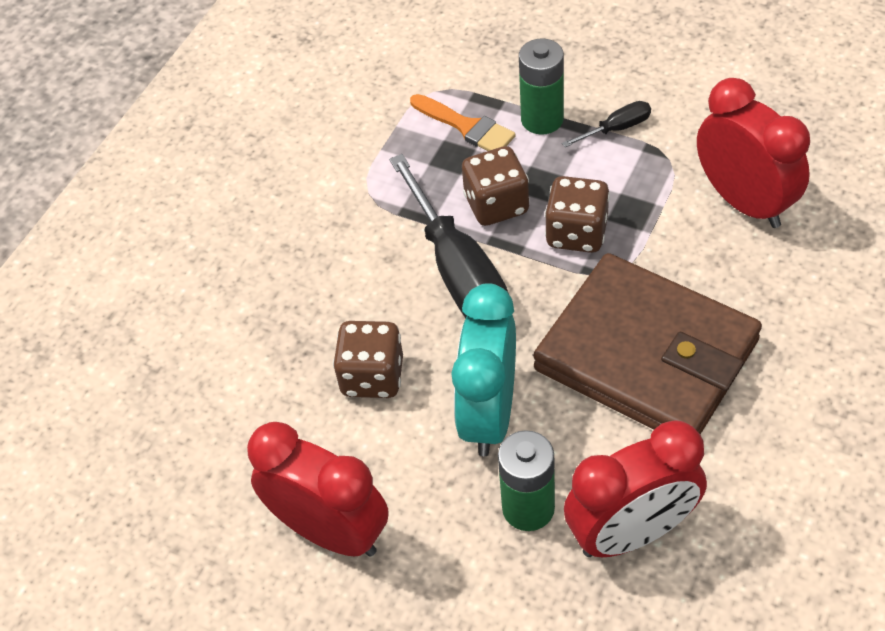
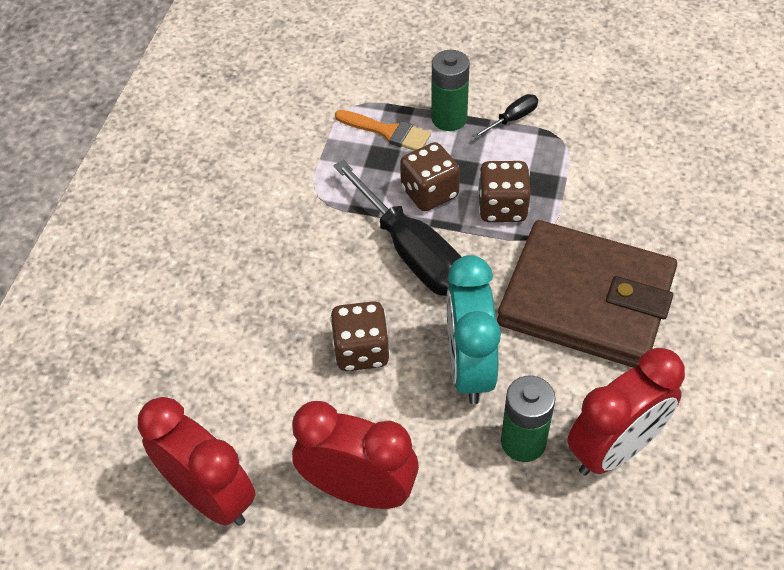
camera: 15 degrees left, 0 degrees up
(744, 202) = (630, 165): red clock -> red clock (211, 496)

